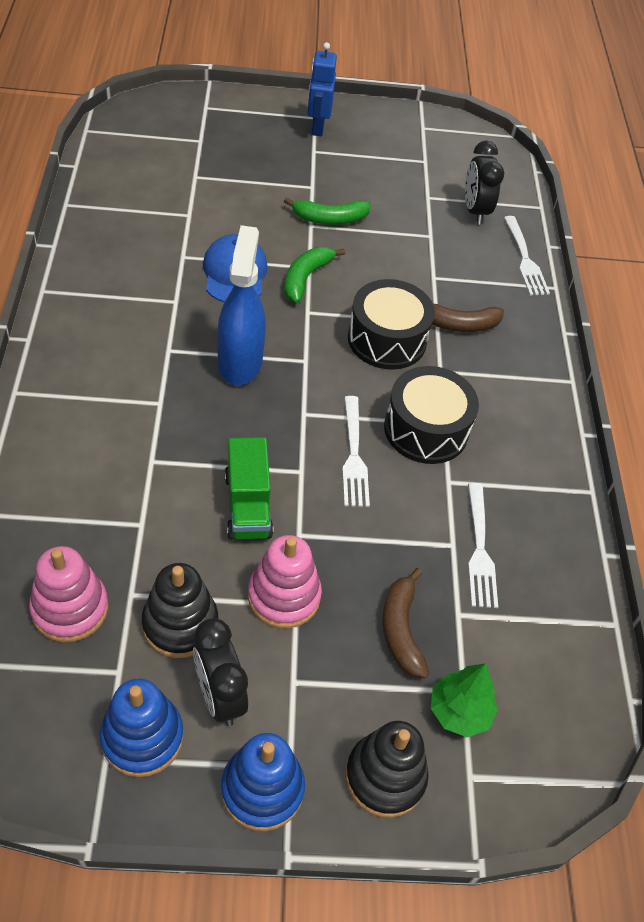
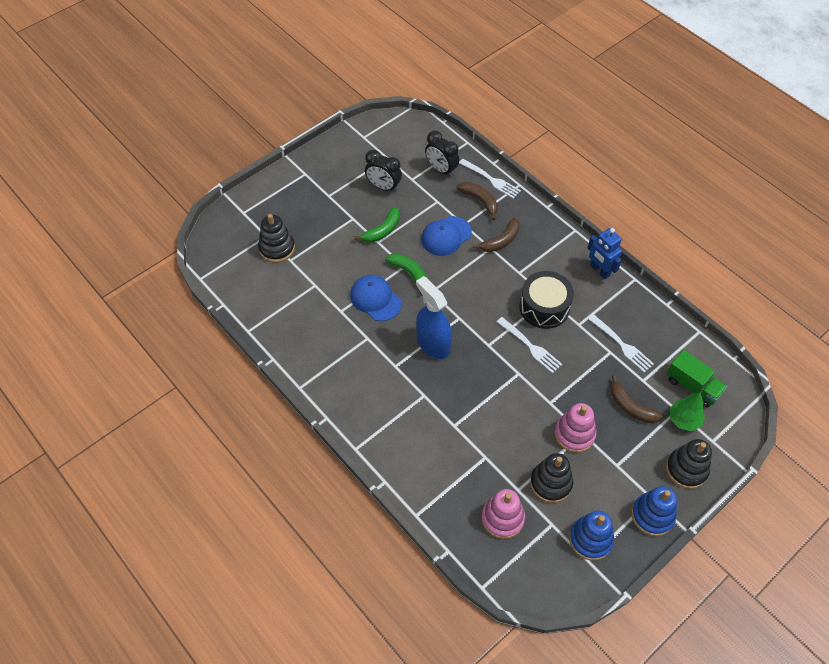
camera: 35 degrees left, 5 degrees up
(196, 157) = (277, 248): none -> black stacking toy
(219, 696) = (598, 496): black clock -> black clock (383, 187)
(248, 505) = (516, 408): green truck -> green truck (692, 386)
(306, 278) = (409, 274): green banana -> green banana turned 150 degrees clockwise
(317, 127) = (313, 179): blue robot -> blue robot (599, 270)
(387, 339) = (480, 276): black drum -> none
(397, 274) = (446, 236): none -> blue cap
(483, 269) = (480, 201): none -> brown banana

